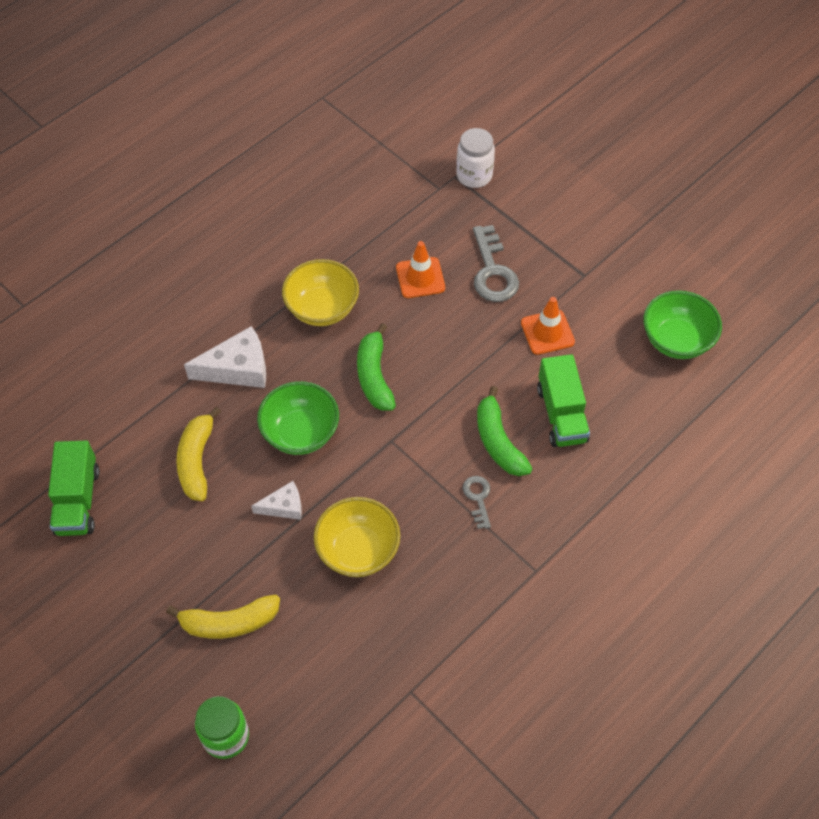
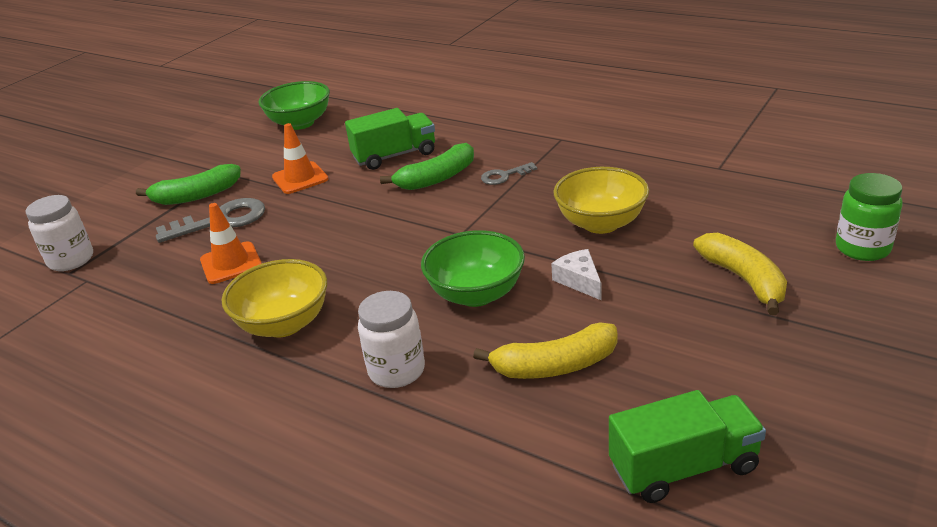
camera: 100 degrees left, 25 degrees down
(238, 368) = (396, 371): white cheese -> white jar
(374, 376) = (379, 262): green banana -> green banana (196, 196)

